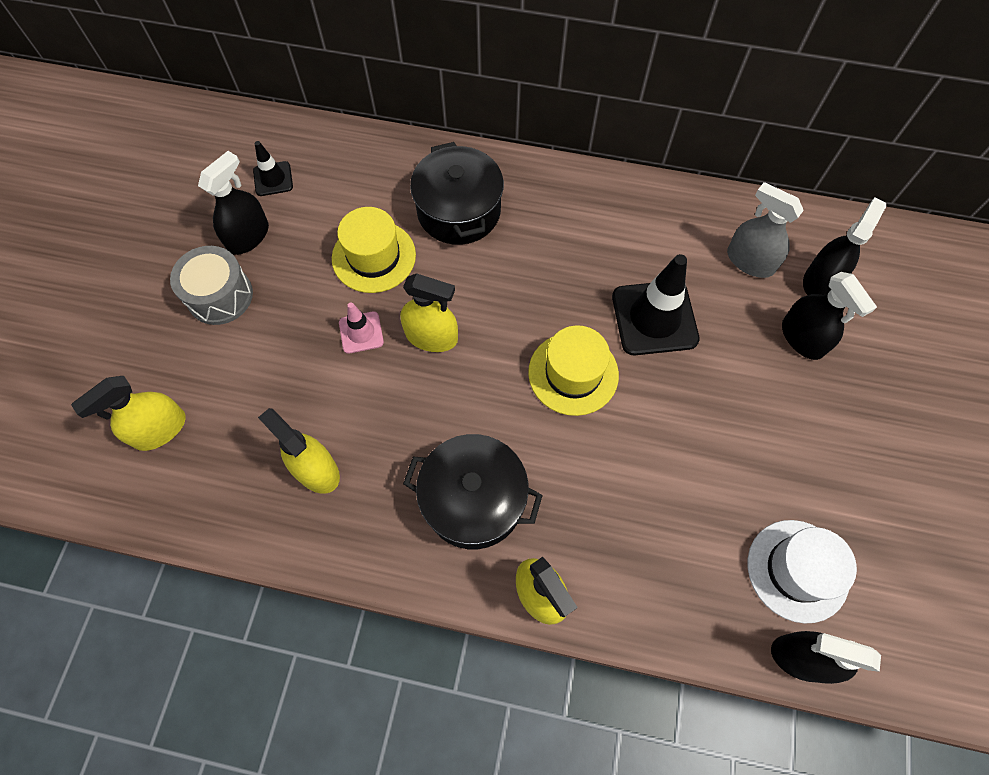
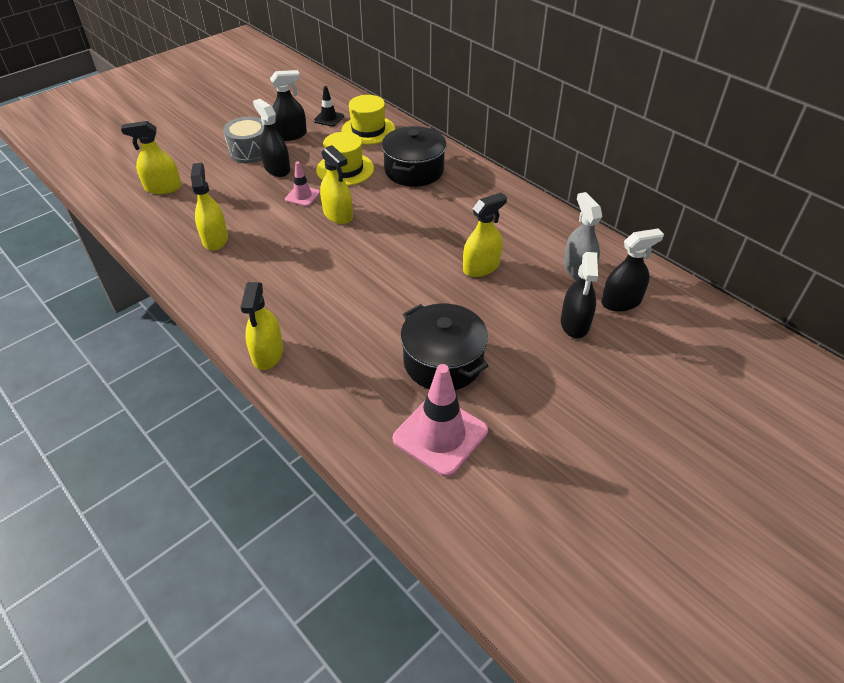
camera: 35 degrees right, 20 degrees down
(473, 499) = (280, 293): black pot -> black pot (443, 362)
(573, 373) = (401, 268): yellow hat -> yellow hat (368, 130)
(654, 318) = (481, 267): black traffic cone -> yellow spray bottle
(797, 570) = (440, 435): white hat -> pink traffic cone
(802, 658) = (393, 480): black spray bottle -> black spray bottle (277, 169)

